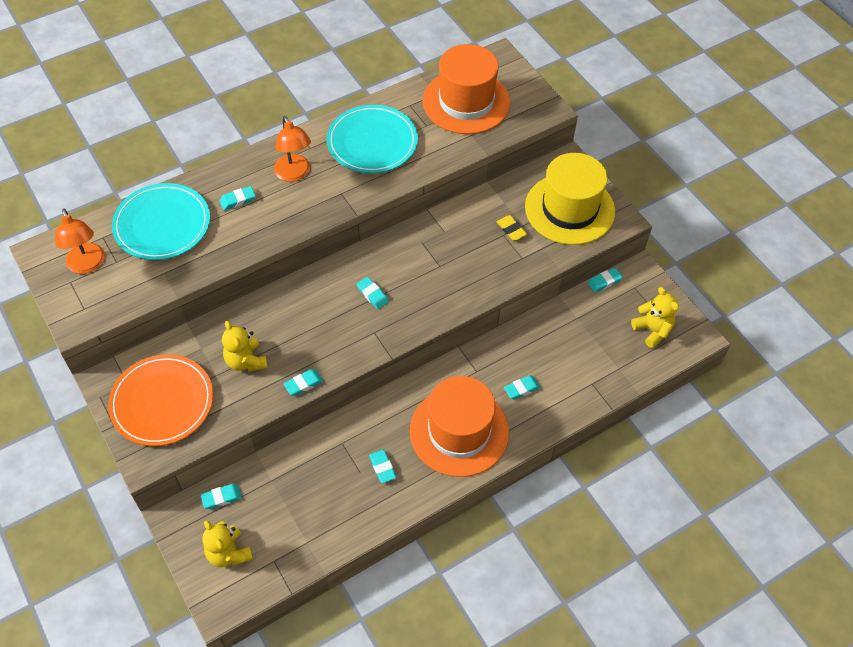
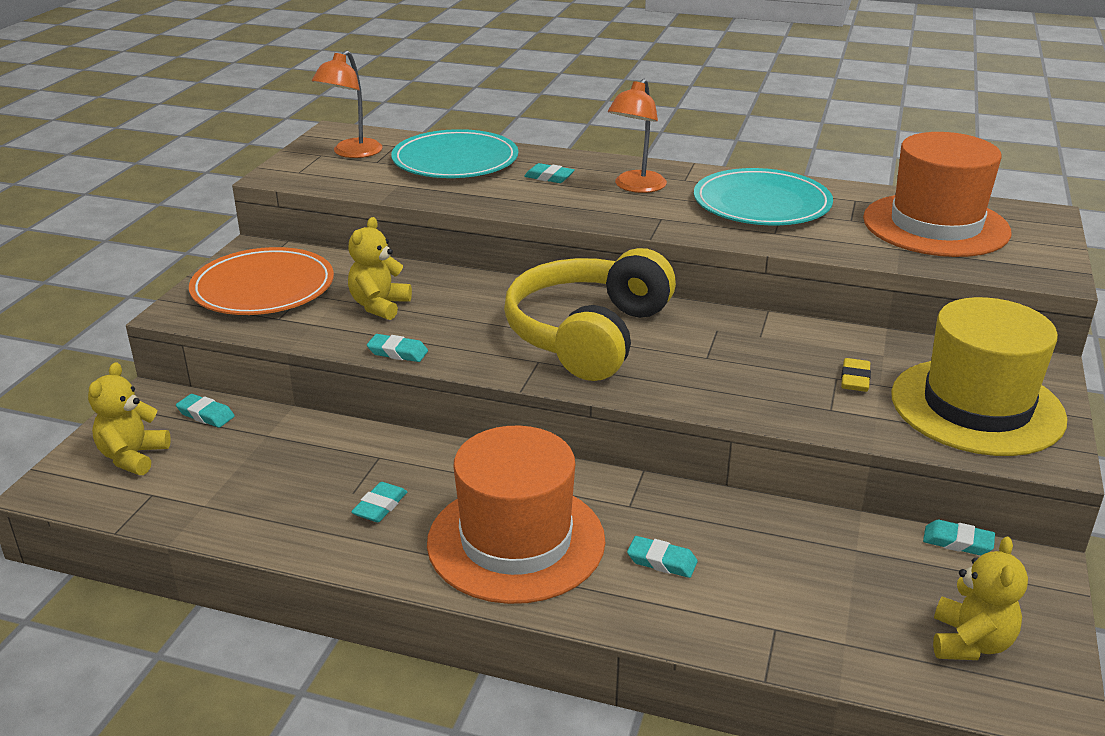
camera: 50 degrees right, 25 degrees down
(372, 294) = (588, 335): turquoise eraser -> yellow headphones

